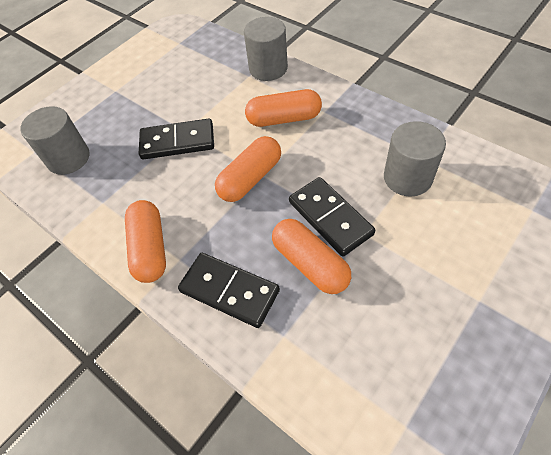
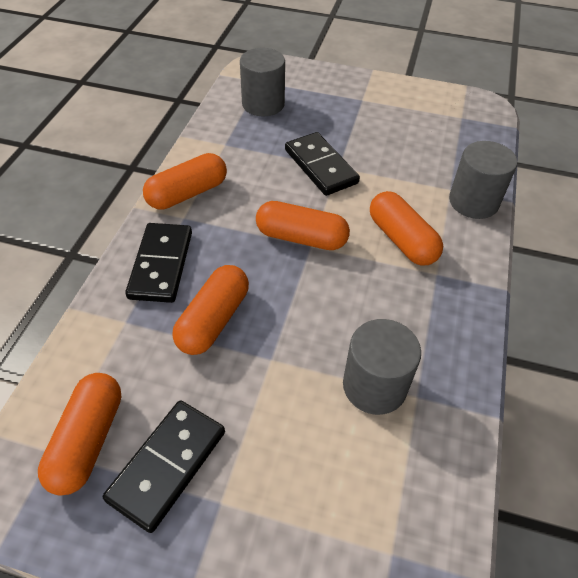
camera: 60 degrees right, 5 degrees down
(330, 218) = (279, 321): black domino -> black domino (167, 465)
(402, 391) = (88, 440): none -> orange capsule

